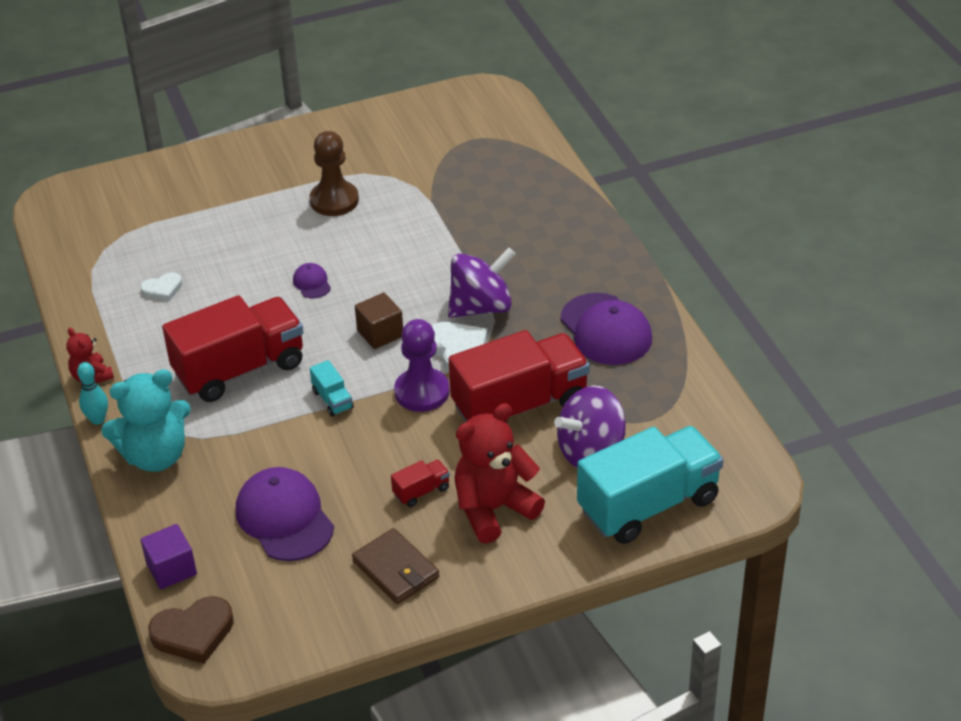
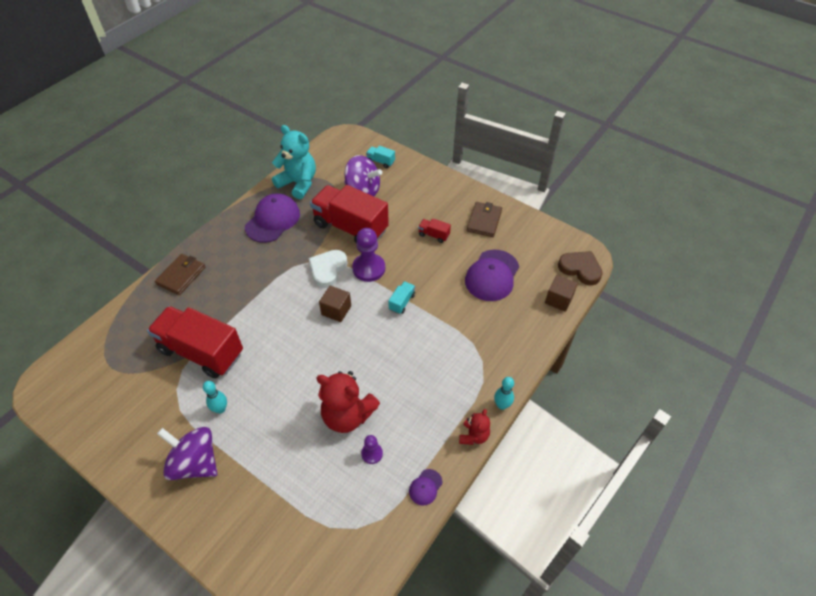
camera: 125 degrees left, 10 degrees up
(155, 456) = (502, 356): turquoise teddy bear -> turquoise teddy bear (298, 183)
(162, 289) = (372, 453): white heart -> purple pawn
(171, 569) = (558, 300): purple cube -> brown cube
(240, 369) = (410, 360): red truck -> red truck (201, 352)
(312, 283) = (313, 370): purple cap -> purple cap (425, 487)
(334, 200) = (220, 409): brown pawn -> turquoise bowling pin
(481, 307) = (285, 277): purple spinning top -> purple spinning top (195, 463)
(493, 509) = (423, 206): red teddy bear -> red teddy bear (347, 415)
(568, 219) = (181, 276): none -> brown wallet
(648, 505) = (380, 162): turquoise truck -> turquoise truck, size x0.41

